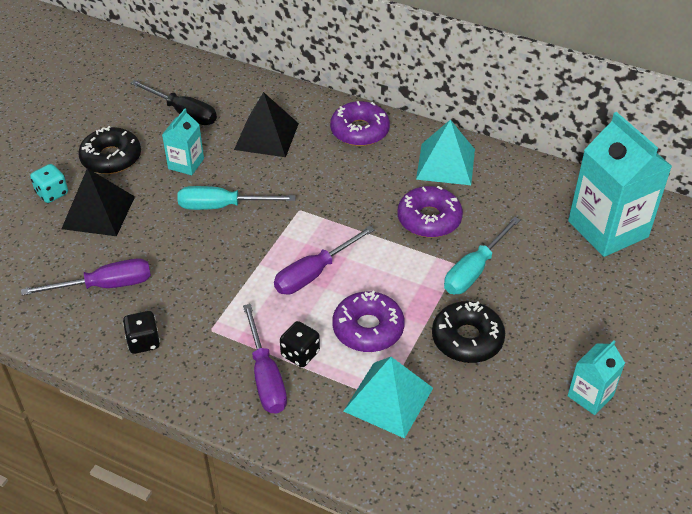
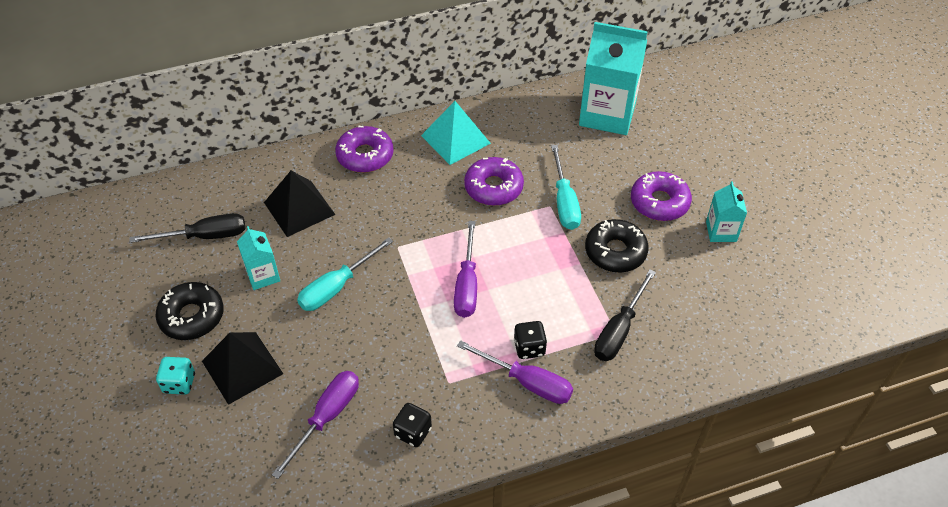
camera: 45 degrees left, 5 degrees up
(368, 329) = (549, 294): purple donut -> purple donut (659, 202)
(388, 399) = (619, 330): turquoise pyramid -> black screwdriver

